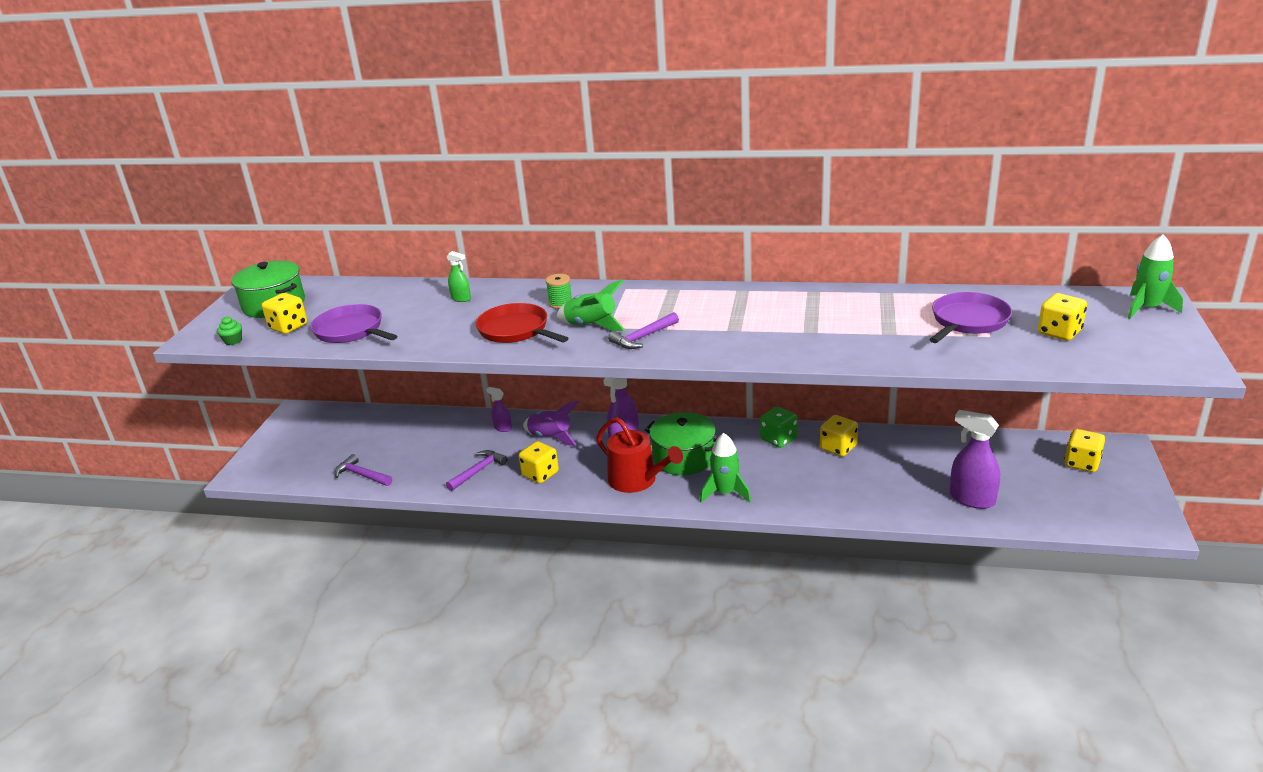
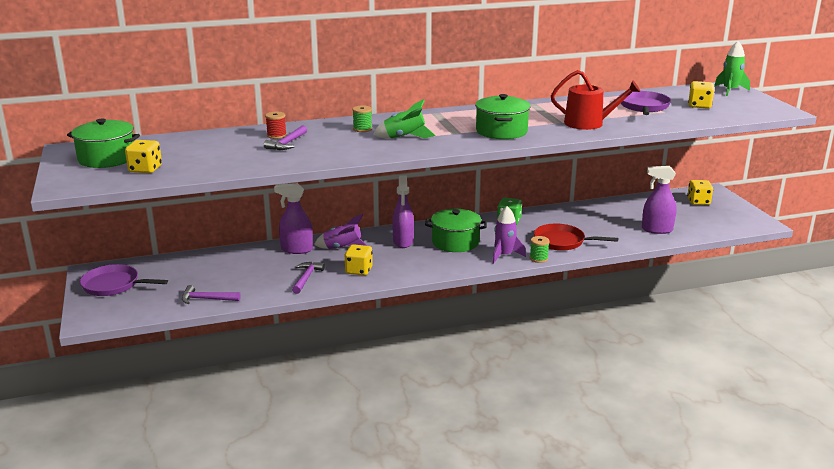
camera: 30 degrees left, 5 degrees down
(233, 341) = (104, 184): green cupcake -> none
(351, 330) = (209, 164): purple pan -> purple pan (113, 285)
(461, 298) = (276, 135): green spray bottle -> red spool
(503, 428) = (296, 249): purple spray bottle -> purple spray bottle, size x1.85
(516, 330) = (350, 147): red pan -> red pan (562, 241)
(637, 480) = (436, 260): red watering can -> red watering can (589, 123)
(643, 337) = (451, 139): purple hammer -> purple hammer (287, 143)
(719, 335) = (501, 131): none -> green pot
(725, 493) = (504, 255): green rocket -> purple rocket
(764, 508) = (538, 258): none -> green spool
(838, 448) = (552, 219): yellow dice -> none

